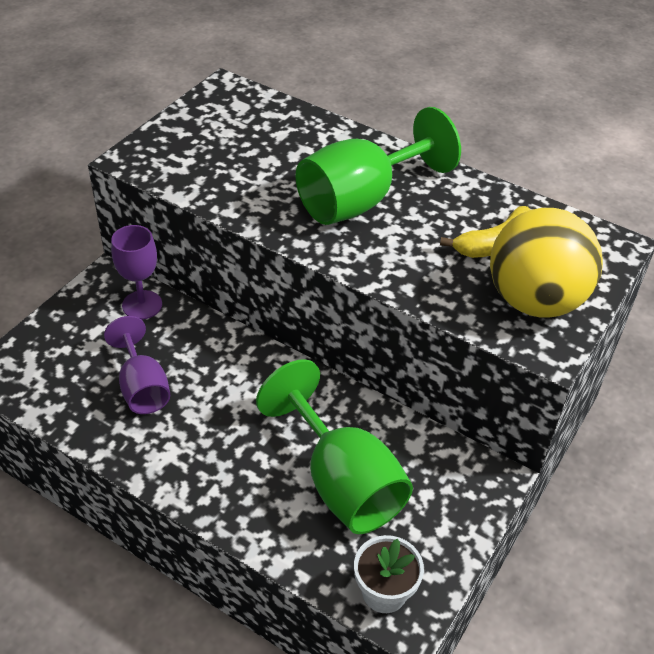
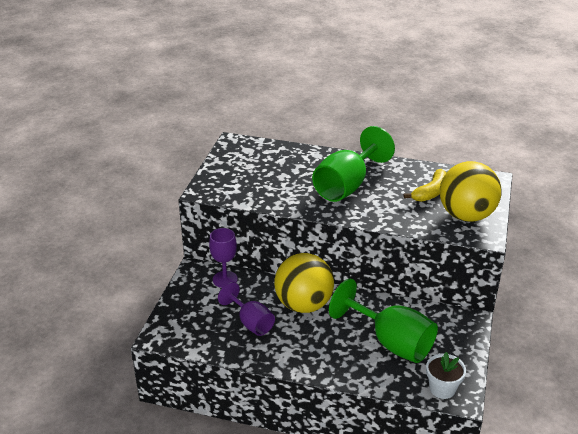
camera: 15 degrees left, 10 degrees down
(237, 378) = (303, 304): none -> yellow ball

